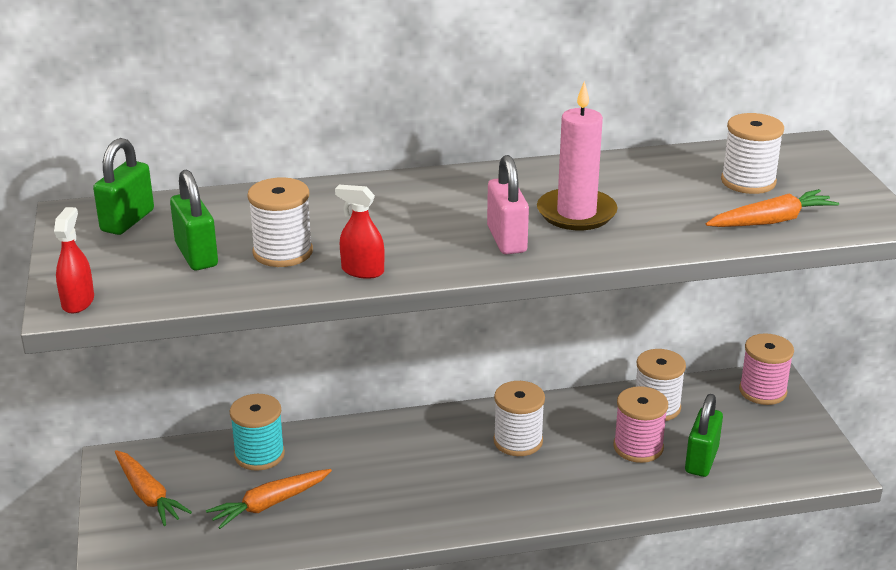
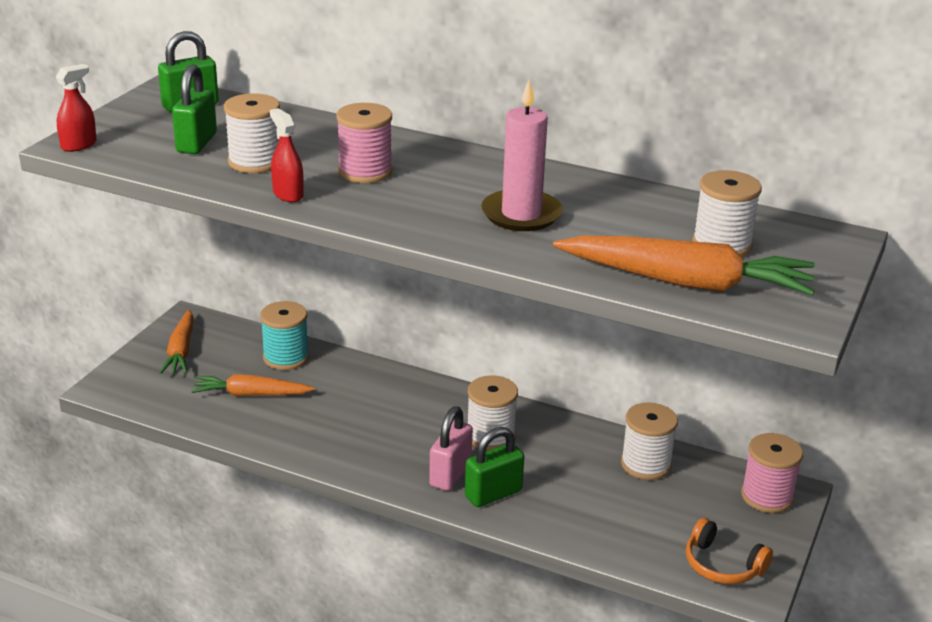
camera: 35 degrees right, 0 degrees up
(506, 239) = (431, 212): pink padlock -> pink padlock (450, 474)
(638, 447) = (587, 487): pink spool -> pink spool (365, 171)
(701, 460) = (630, 524): green padlock -> green padlock (493, 494)
(770, 221) = (685, 282): orange carrot -> orange carrot, size x1.64
(795, 459) = (722, 565): none -> orange headphones

